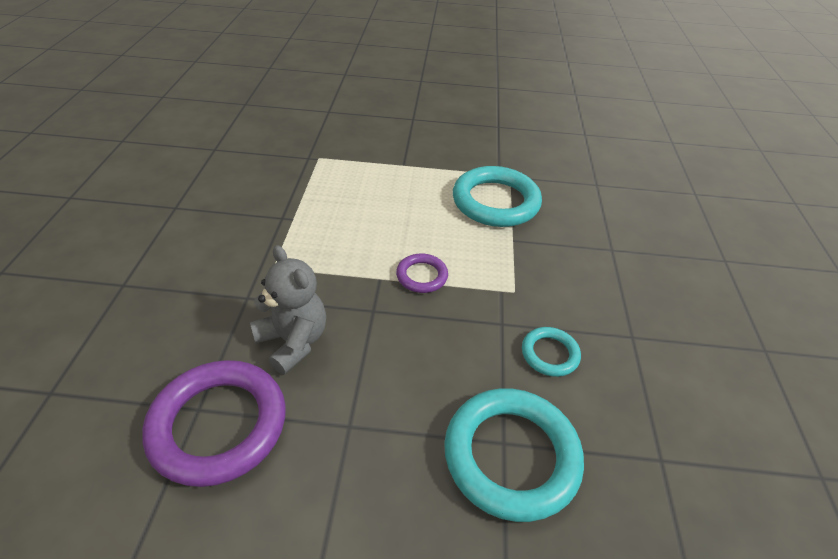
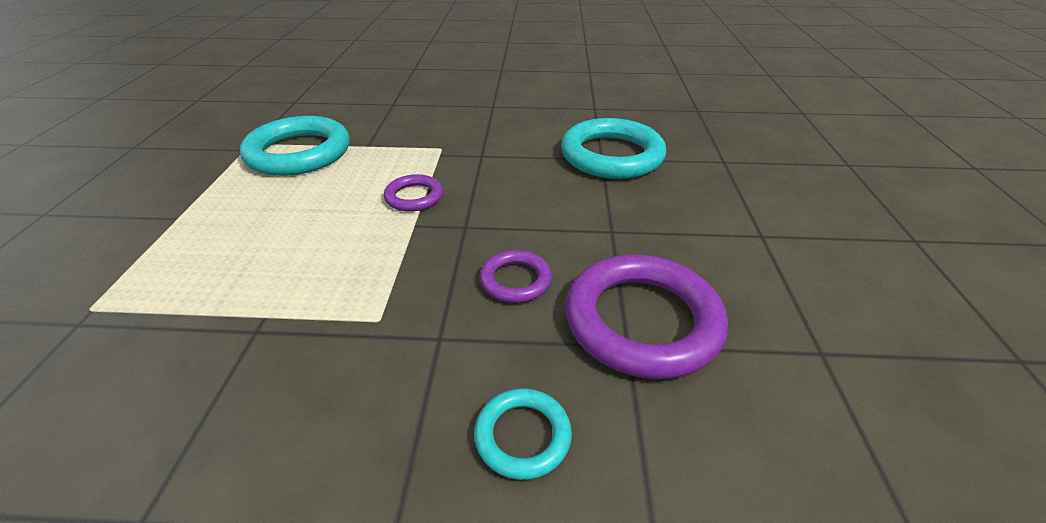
camera: 90 degrees left, 5 degrees down
(293, 341) = (515, 280): grey teddy bear -> purple ring
(549, 354) = (514, 136): turquoise ring -> turquoise ring (522, 436)

